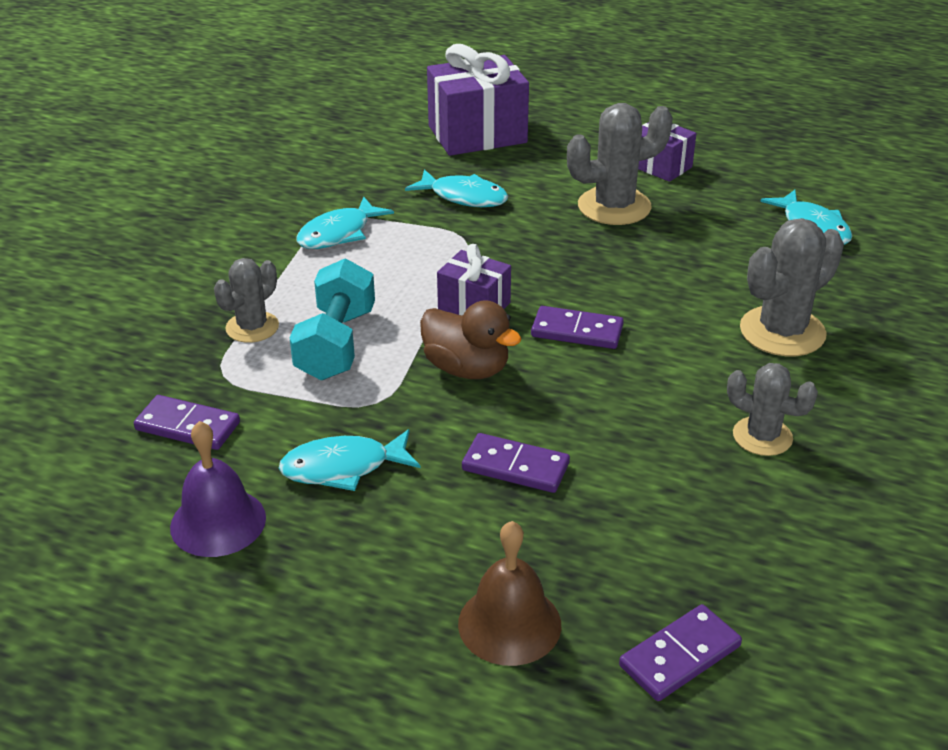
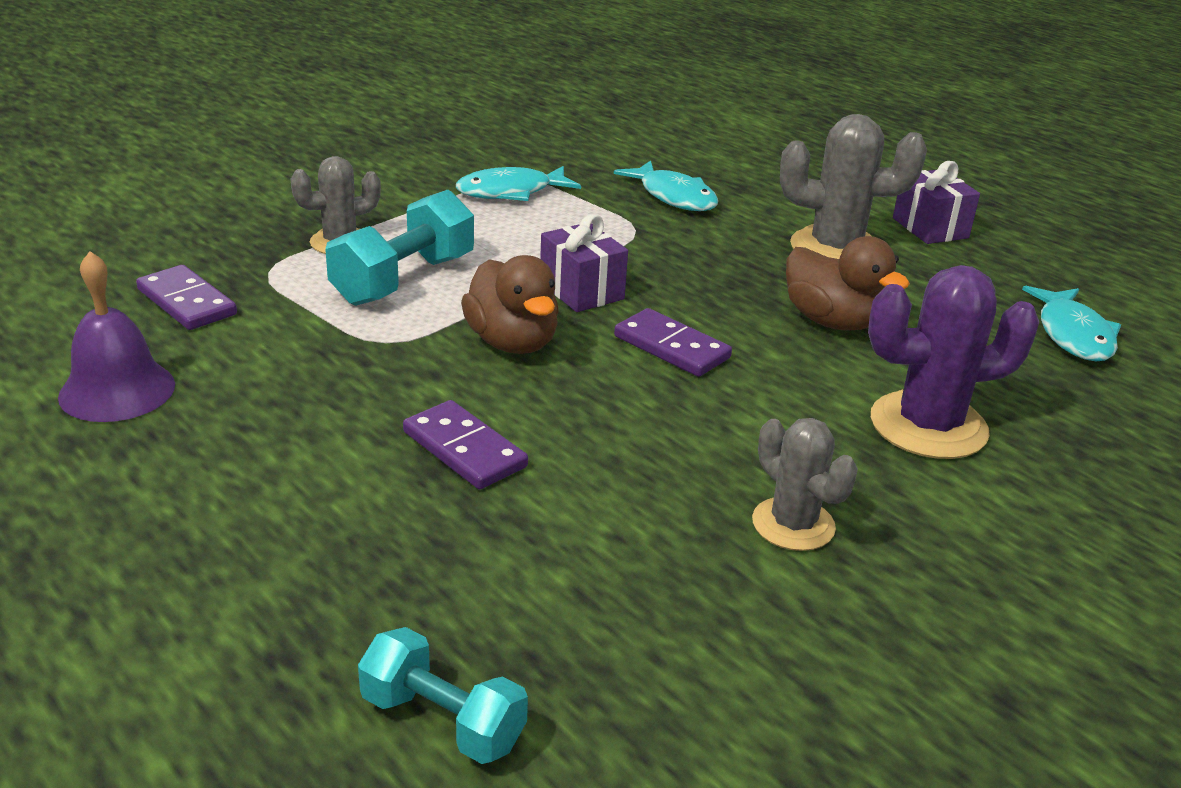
camera: 25 degrees right, 5 degrees down
(343, 468) = (287, 387): turquoise fish -> none
(477, 134) = (745, 150): purple gift -> none
(509, 624) = (287, 600): brown bell -> none
(661, 271) = (832, 321): none -> brown duck
(680, 656) = (443, 721): purple domino -> turquoise dumbbell
(782, 332) = (928, 426): grey cactus -> purple cactus

